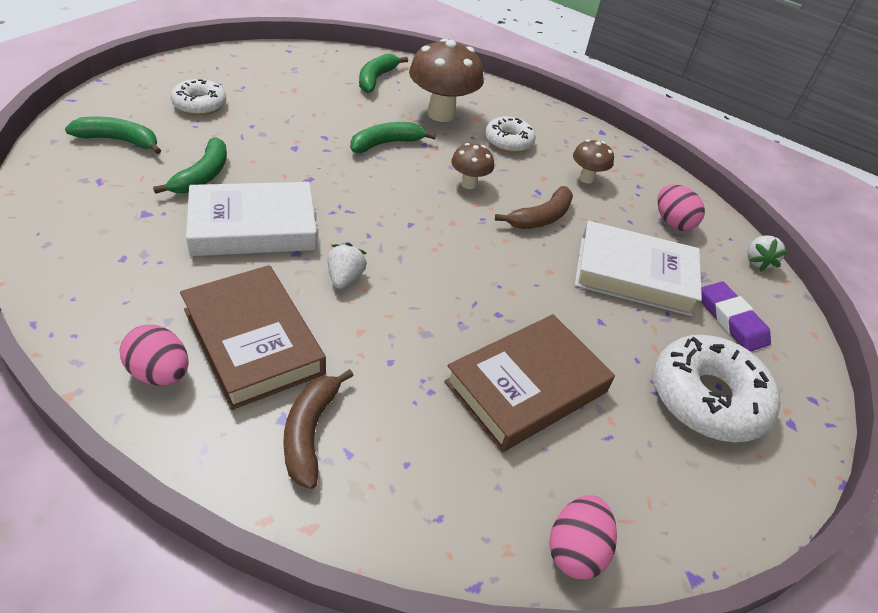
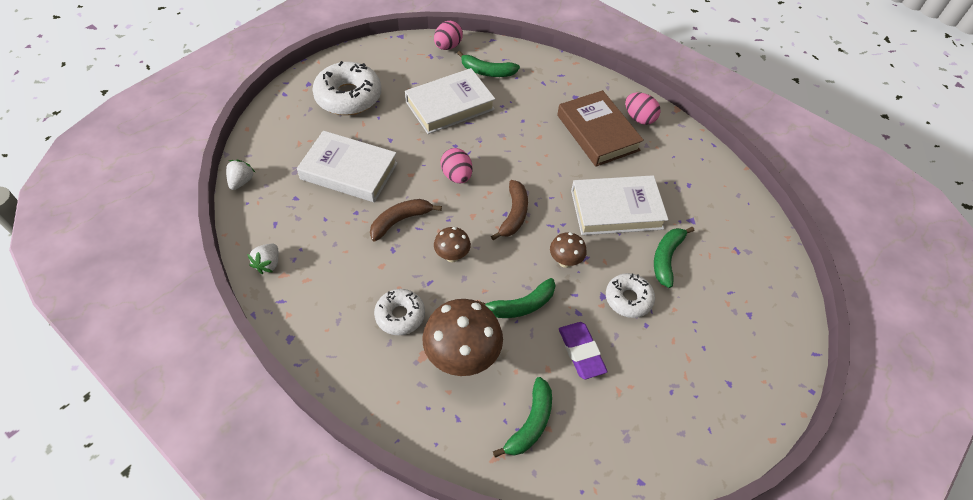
camera: 170 degrees left, 10 degrees up
(119, 141) = (746, 296): green banana -> green banana (487, 71)
(200, 105) = (702, 354): white donut -> white donut (628, 299)
(310, 432) = (561, 91): brown banana -> brown banana (514, 214)
(345, 278) = (550, 170): white strawberry -> white strawberry (268, 264)
(526, 387) = (450, 105): brown book -> white book
(586, 178) = (341, 266): brown mushroom -> brown mushroom (565, 261)
(672, 222) = (288, 217): pink egg -> pink egg (457, 176)
(731, 320) = (299, 138): purple eraser -> purple eraser (581, 352)

